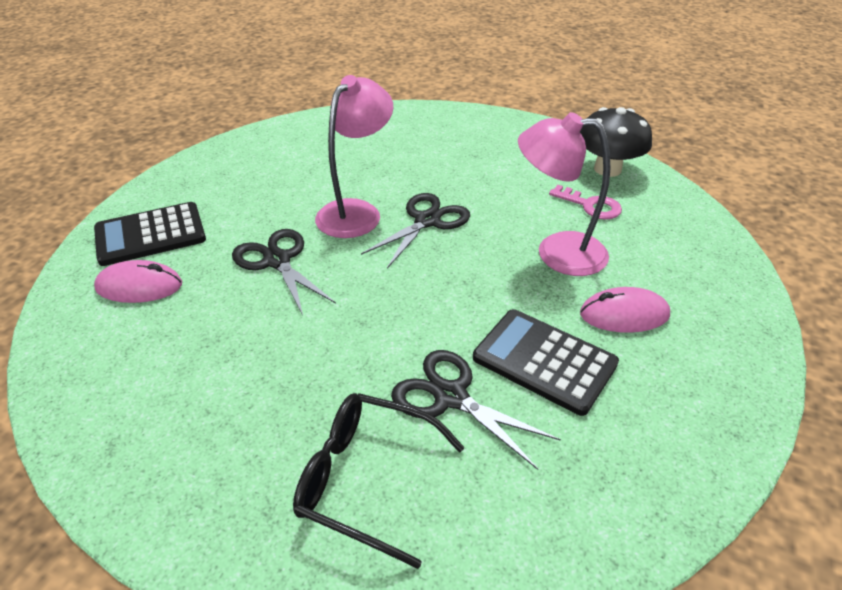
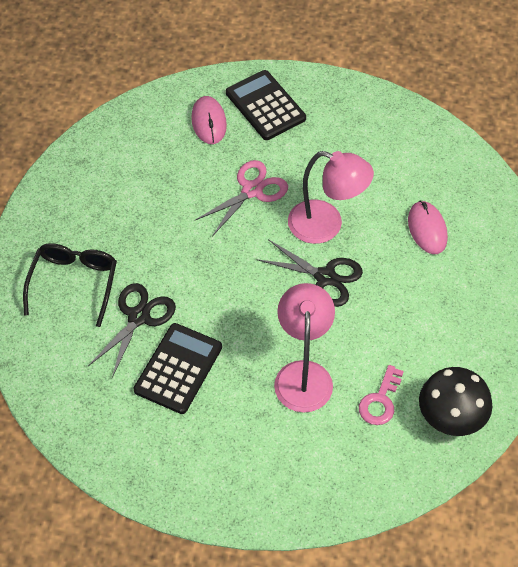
camera: 80 degrees right, 15 degrees up
(277, 260) = (252, 190): black scissors -> pink scissors
(624, 314) = (235, 421): pink mouse -> pink mouse (427, 229)

